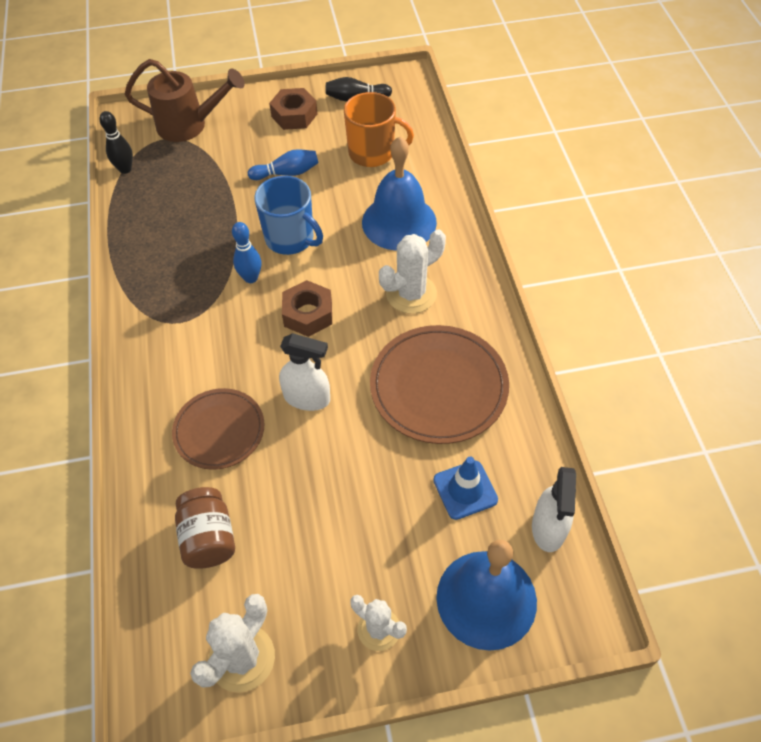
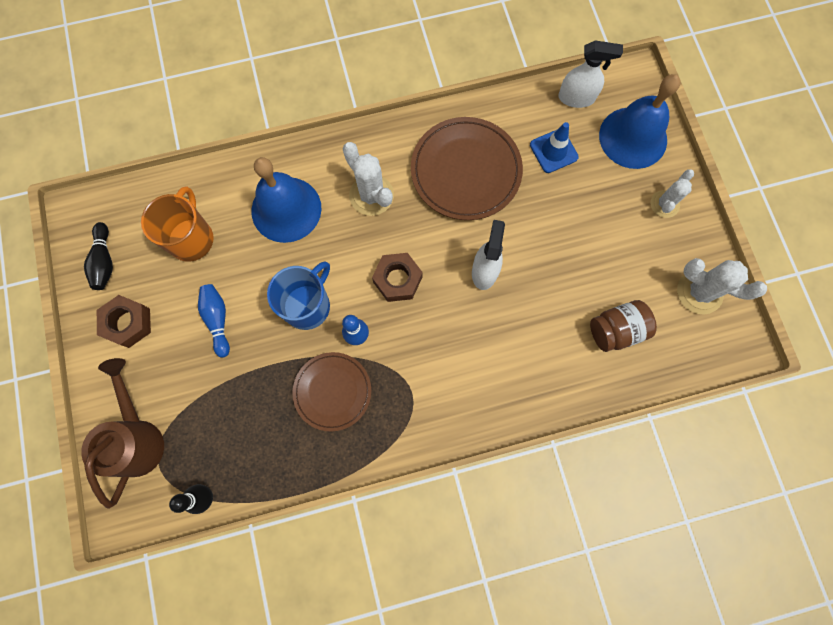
camera: 95 degrees left, 20 degrees up
(219, 430) = (522, 338): brown plate -> brown plate (332, 391)

